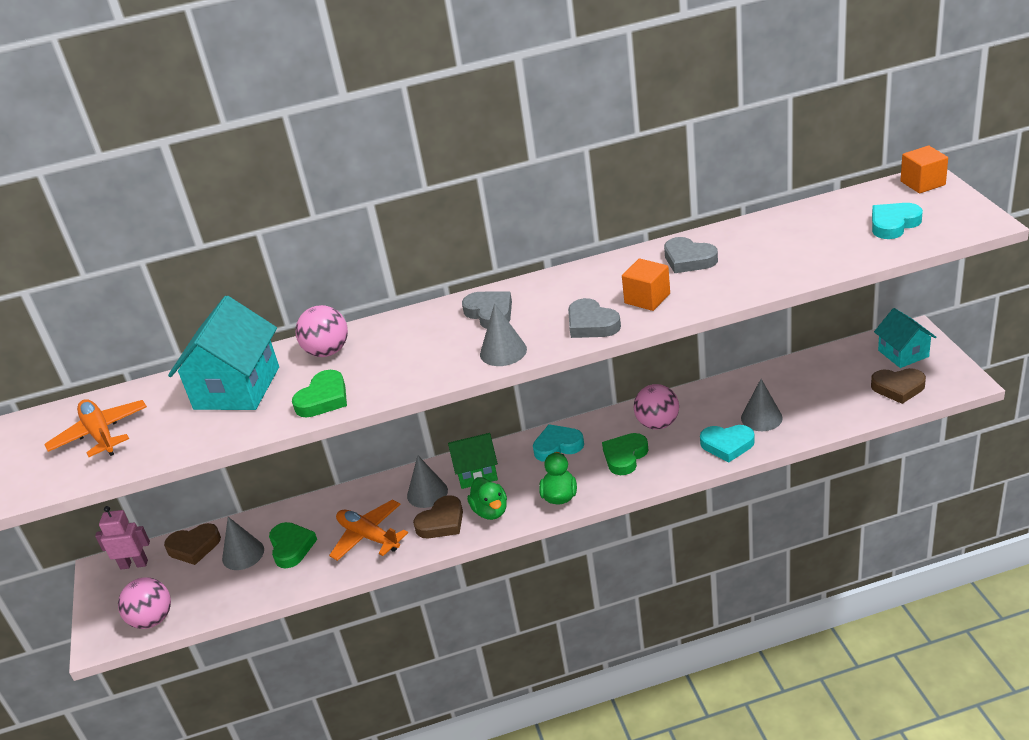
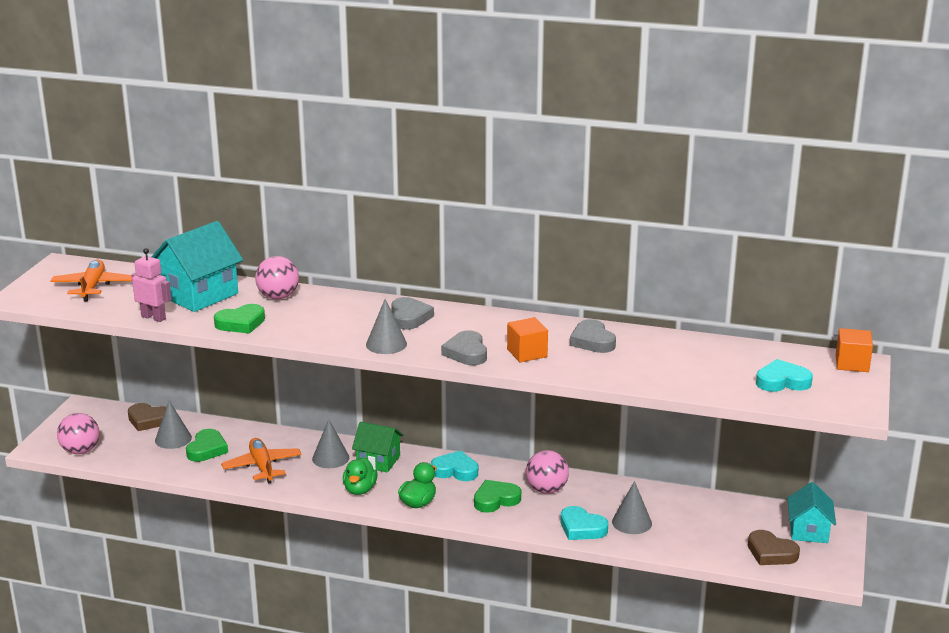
camera: 25 degrees right, 10 degrees down
(134, 564) = (103, 413): pink robot -> pink robot (153, 317)
(442, 522) = (319, 481): brown heart -> none

